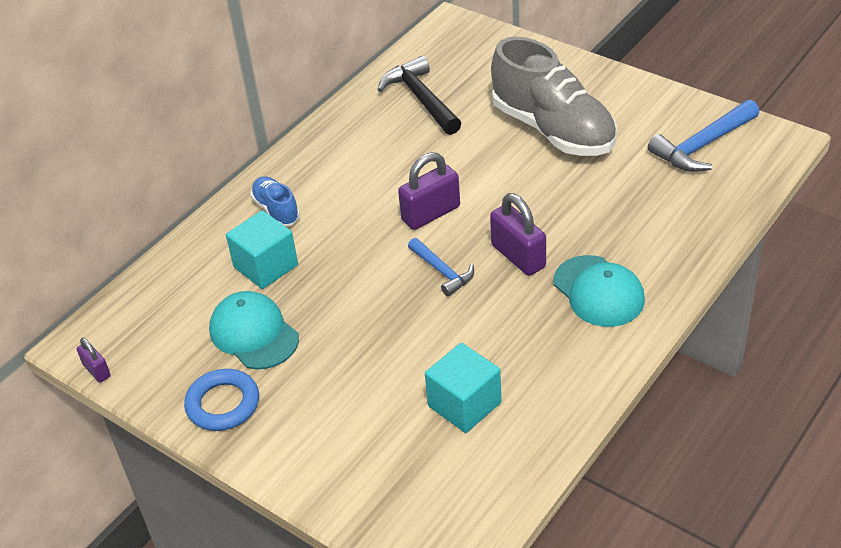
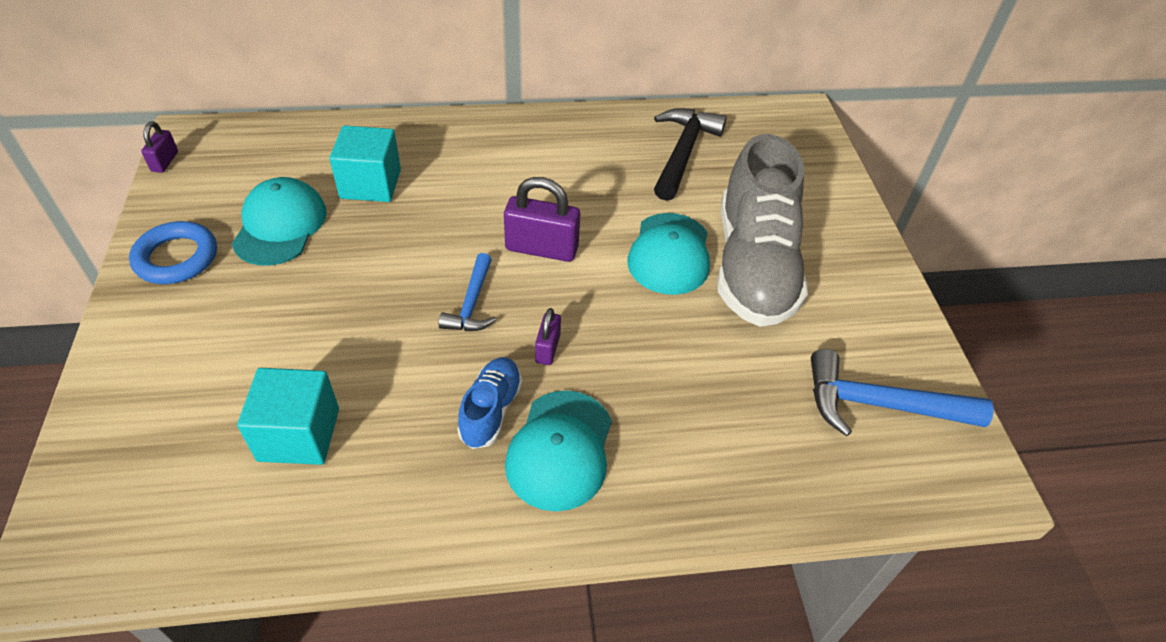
camera: 40 degrees right, 5 degrees up
(276, 210) = (446, 150): blue shoe -> blue shoe (491, 410)
(502, 159) = (669, 254): none -> turquoise cap
(518, 256) = (547, 348): purple padlock -> purple padlock, size x0.54

